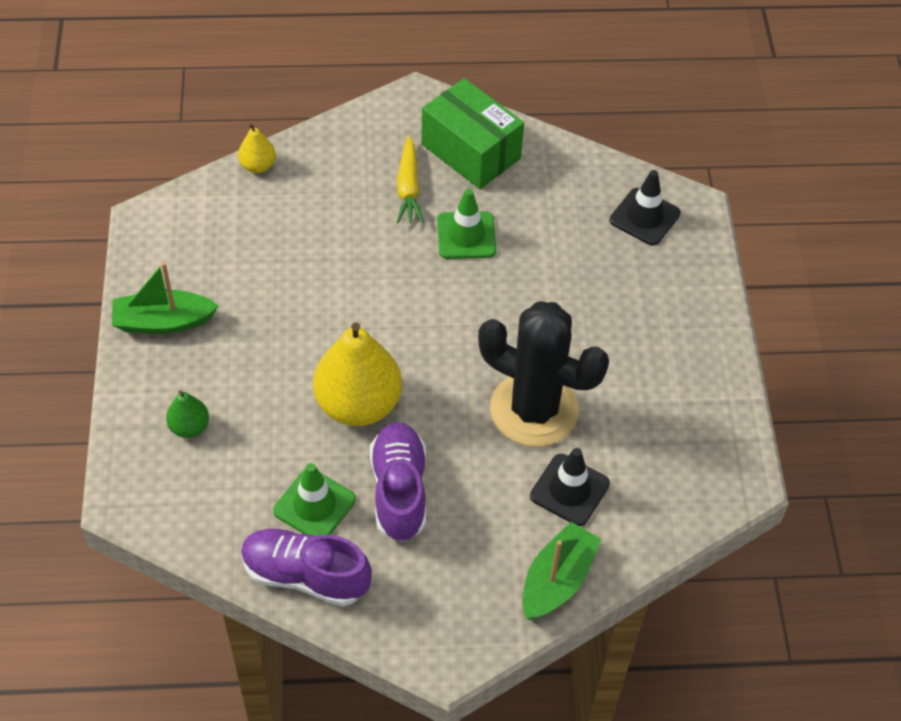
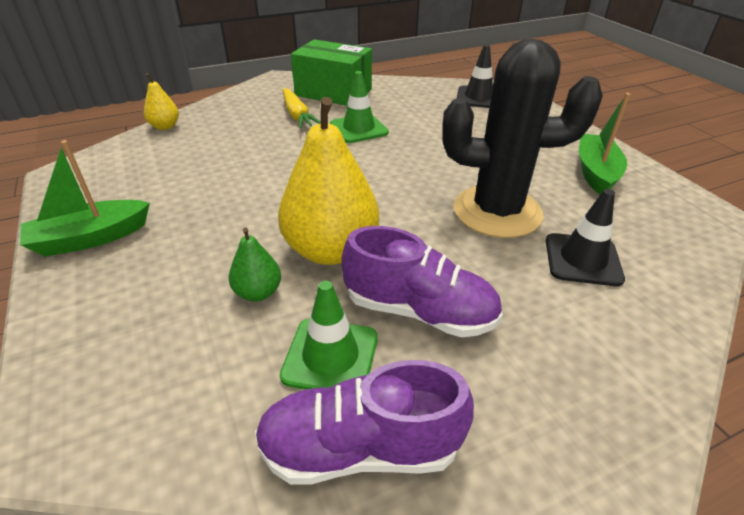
camera: 20 degrees left, 15 degrees down
(189, 427) = (140, 322): green pear -> green pear (258, 292)
(399, 490) = (419, 311): purple shoe -> purple shoe turned 135 degrees clockwise
(557, 580) = (650, 342): green boat -> green boat (595, 172)

